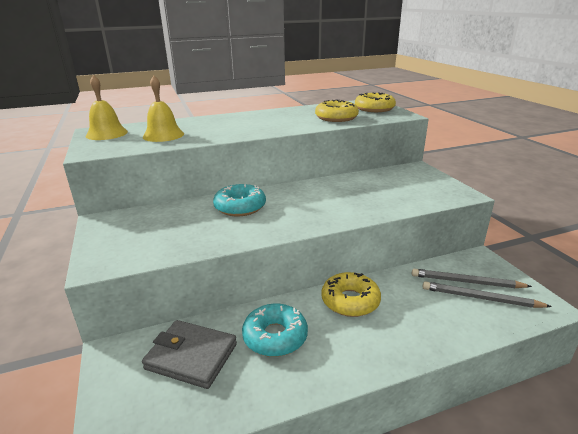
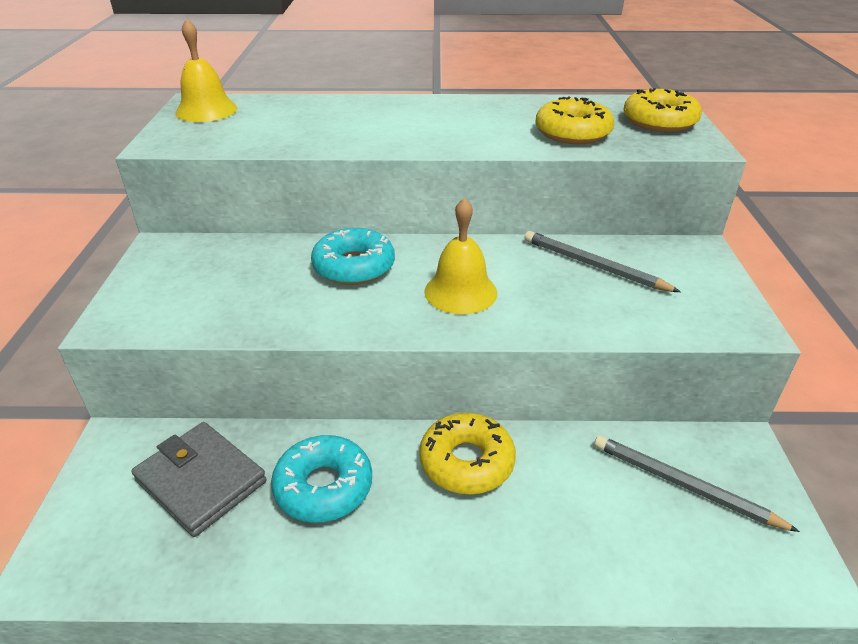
camera: 20 degrees right, 10 degrees up
(163, 135) = (278, 126): yellow bell -> yellow bell (460, 292)
(481, 298) = (689, 523): grey pencil -> grey pencil (594, 265)

